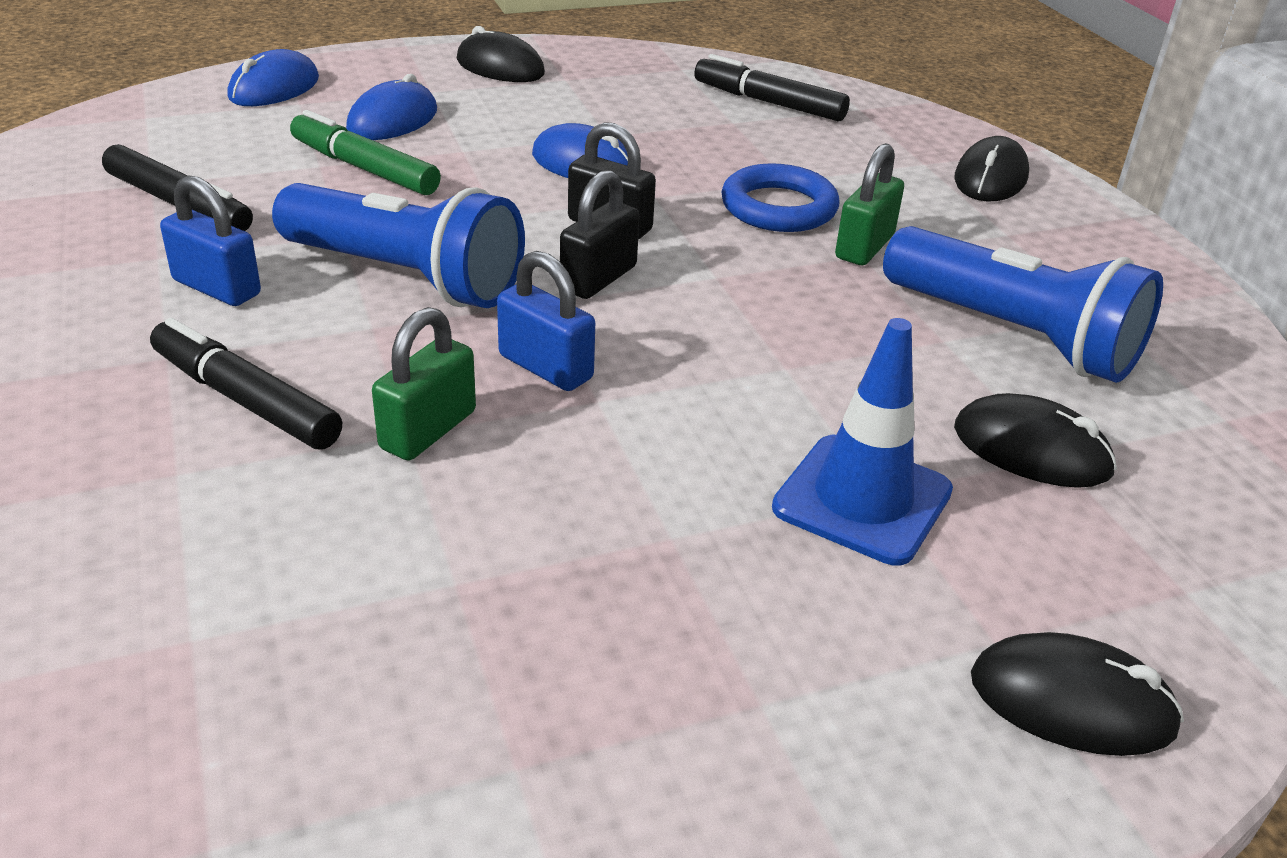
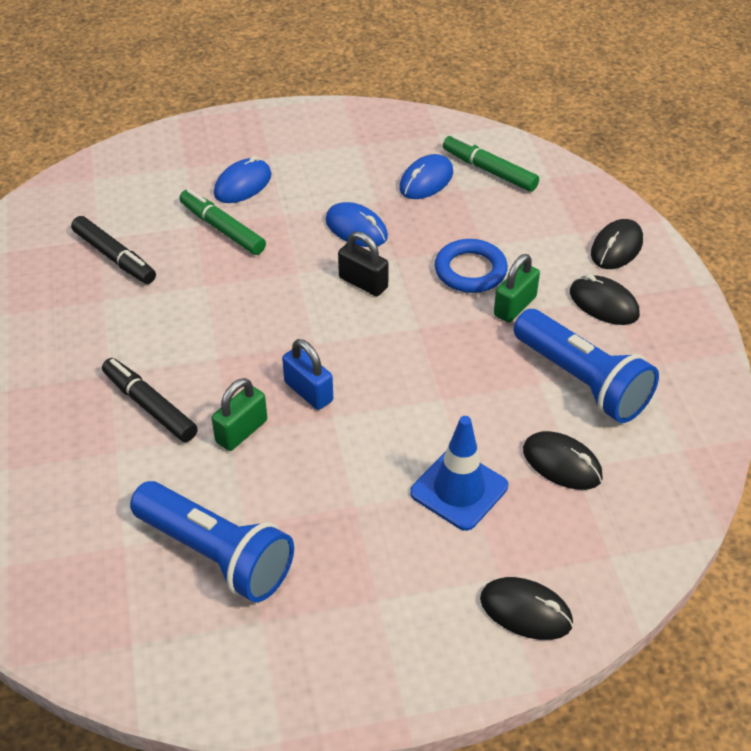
camera: 10 degrees right, 10 degrees up
(216, 287) = (135, 325): blue padlock -> none
(274, 88) = (171, 152): blue mouse -> blue mouse (426, 181)
(405, 277) = (239, 321): blue flashlight -> blue flashlight (216, 555)
(500, 67) = (317, 132): black mouse -> black mouse (603, 304)
(598, 278) = (349, 326): black padlock -> none
(769, 102) = (489, 170): black marker -> green marker

